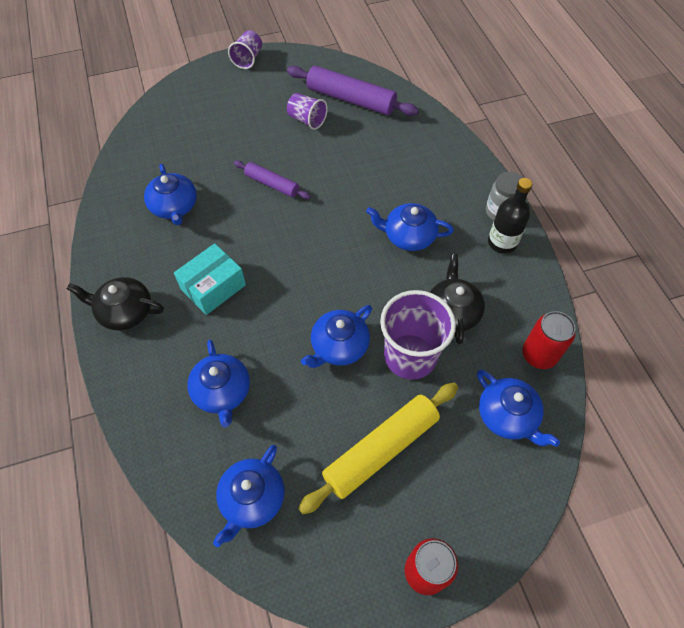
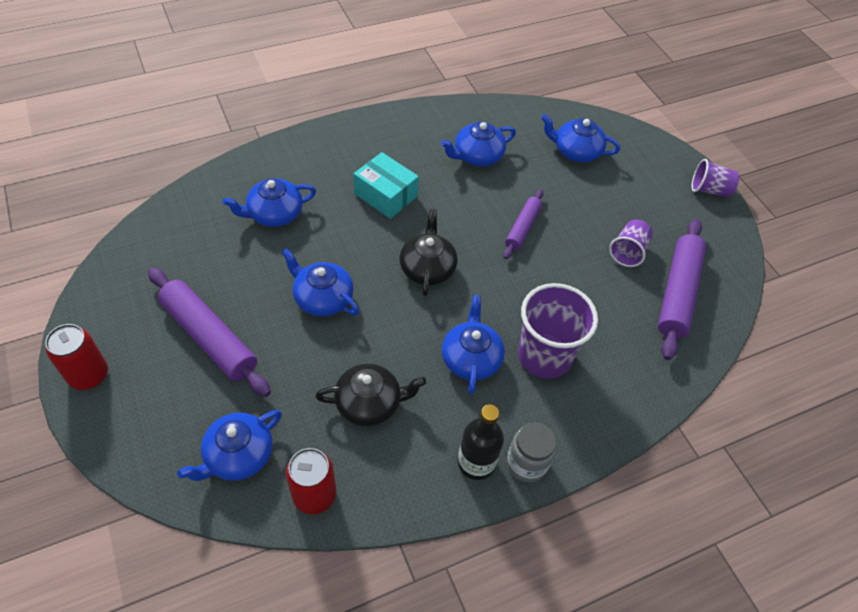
camera: 80 degrees right, 5 degrees down
(125, 311) = (355, 139): black teapot -> black teapot (427, 268)
(252, 499) = (173, 244): blue teapot -> blue teapot (576, 151)
(381, 449) = (210, 337): yellow rolling pin -> purple rolling pin
(410, 356) = (311, 361): purple cup -> purple cup (544, 356)

